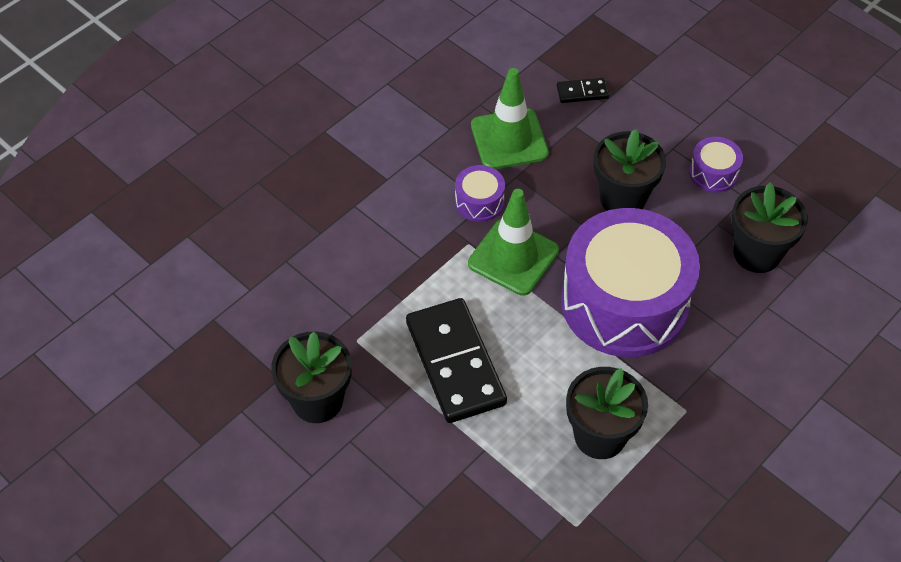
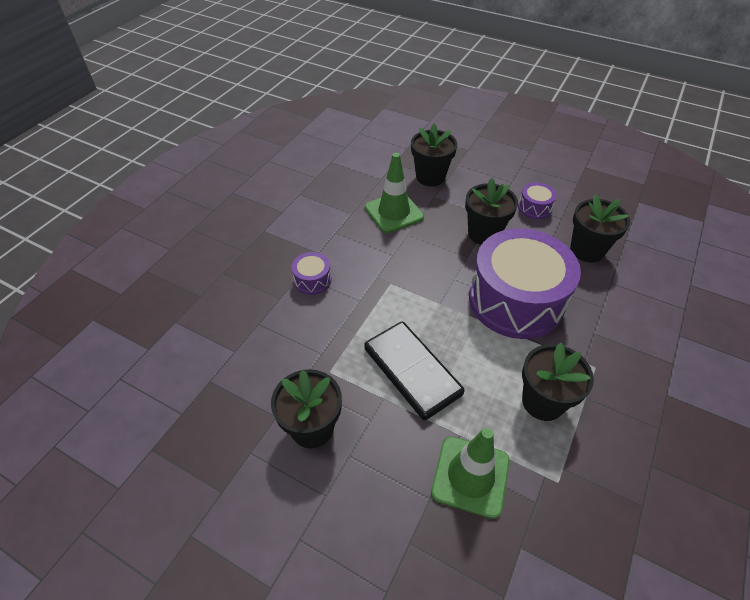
camera: 15 degrees left, 5 degrees down
(479, 202) = (388, 255): purple drum -> purple drum (312, 280)
(513, 257) = (426, 286): green traffic cone -> green traffic cone (470, 476)
(582, 92) = (430, 177): black domino -> black flower pot

